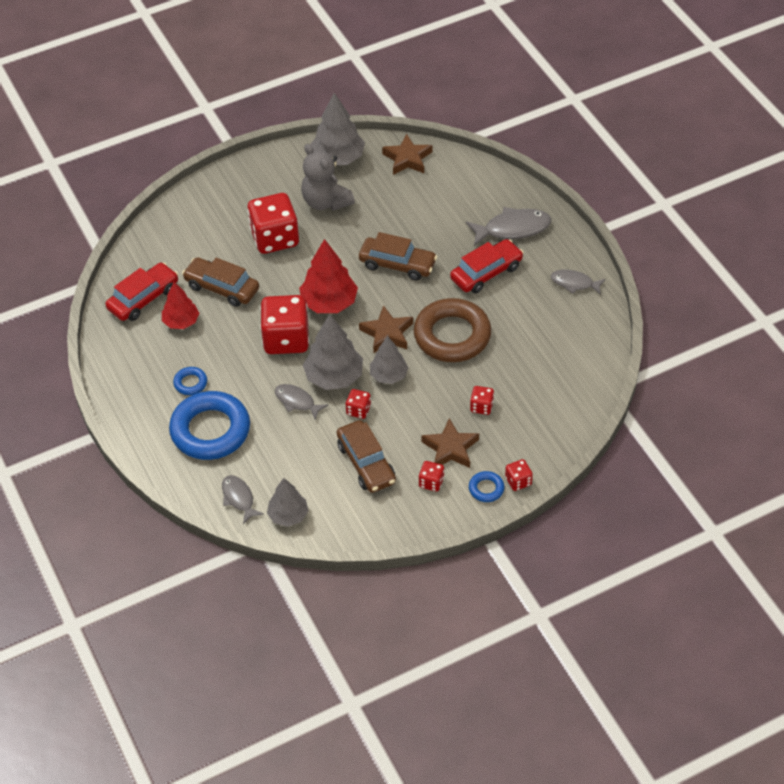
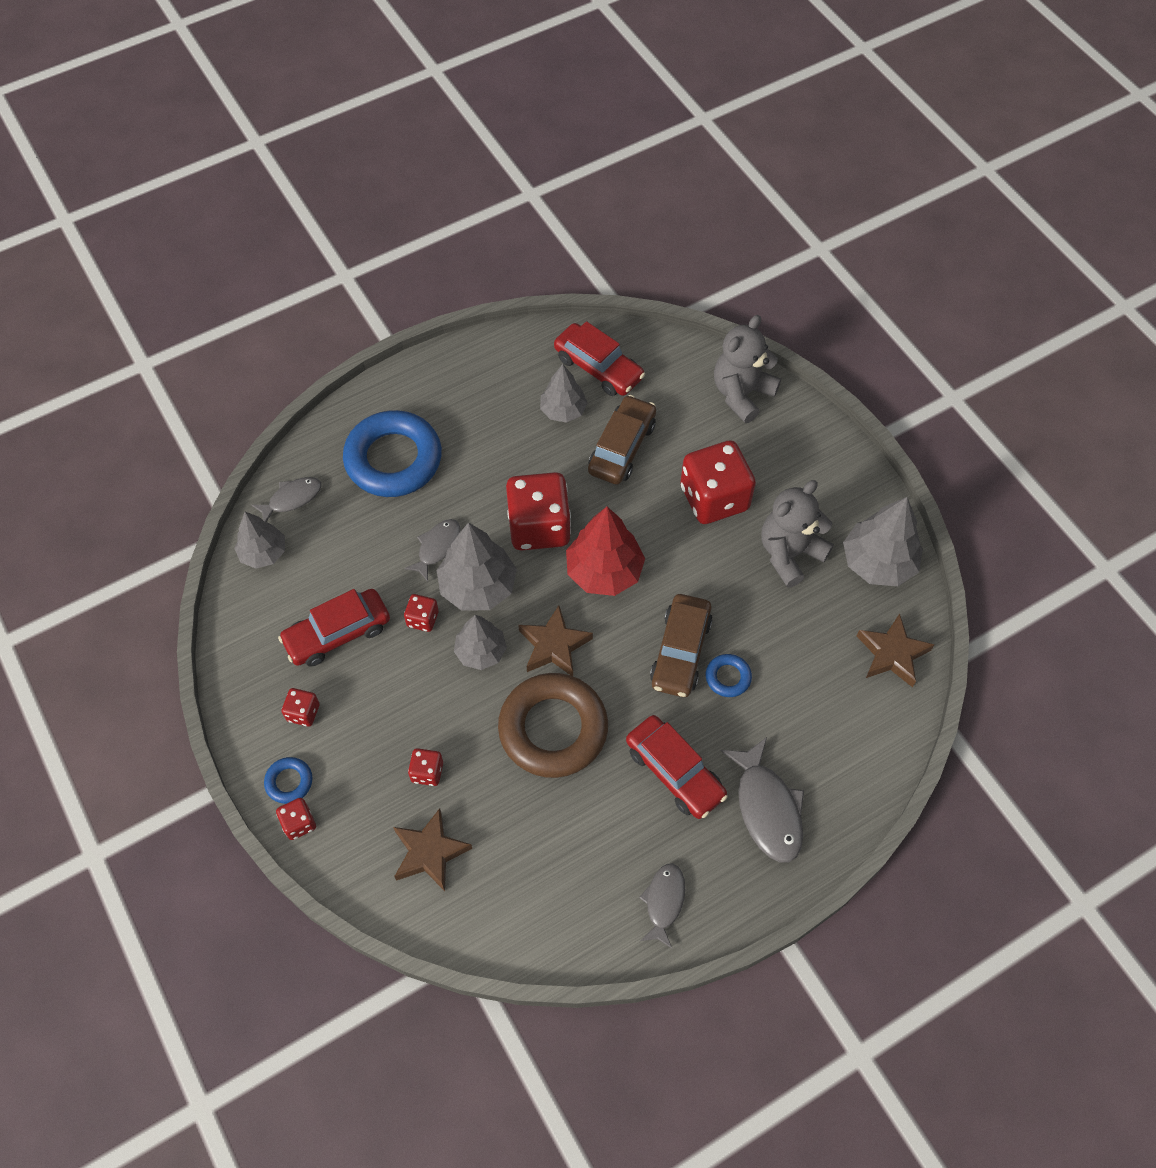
camera: 85 degrees right, 10 degrees up
(181, 322) = (563, 410): red tree -> grey tree
(184, 216) = (741, 394): none -> grey teddy bear
(190, 383) = (466, 431): blue ring -> blue ring (728, 677)
(366, 463) = (337, 633): brown car -> red car
(450, 448) = (357, 734): brown star -> brown star (429, 852)

